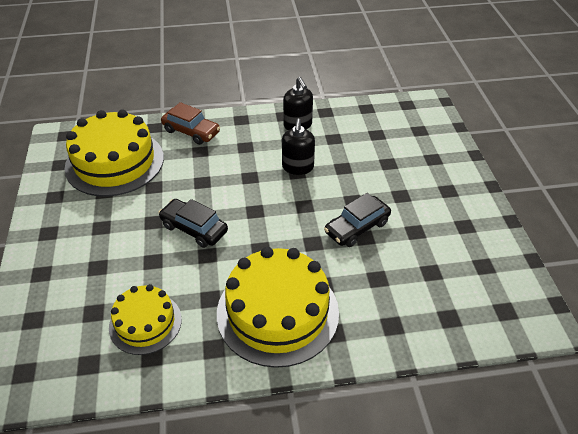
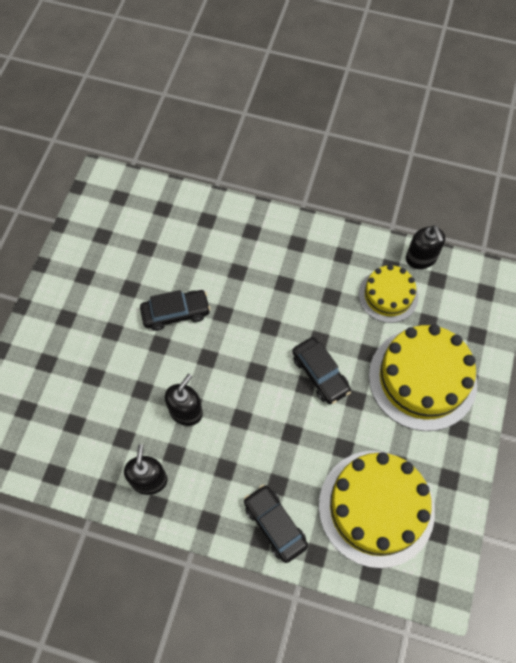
camera: 155 degrees left, 20 degrees up
(114, 382) = (421, 258): none -> black soap dispenser
(191, 131) = (275, 525): brown car -> black car
(277, 312) = (284, 263): yellow cake -> yellow cake (422, 379)

